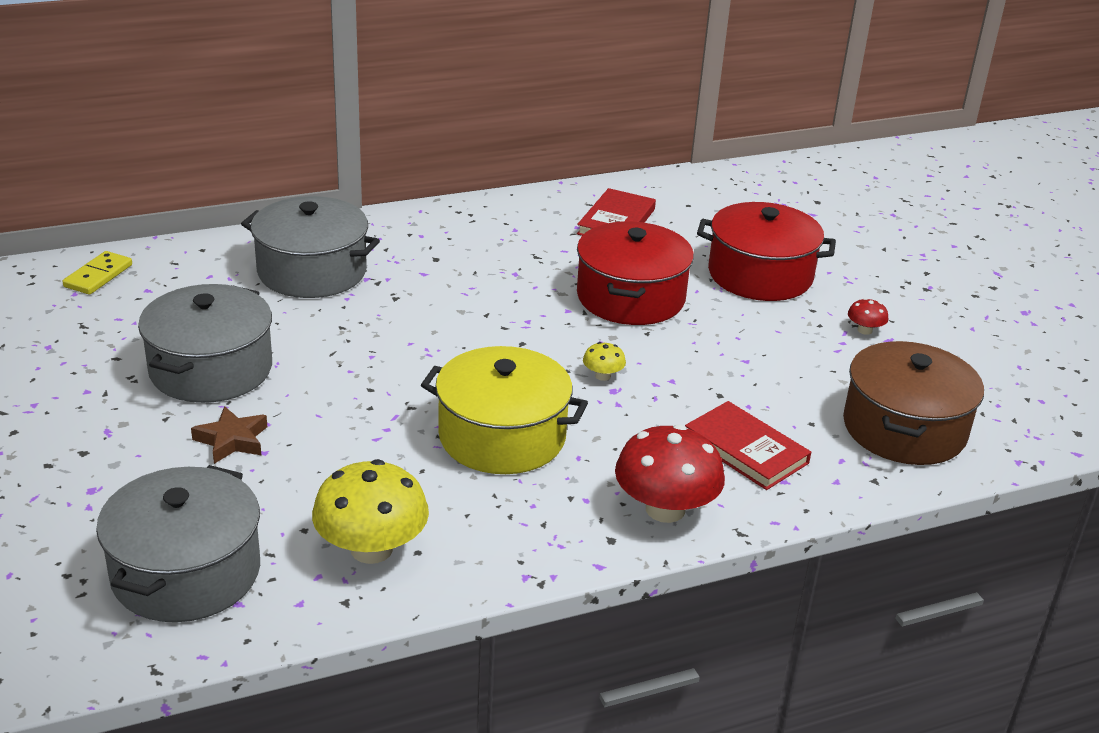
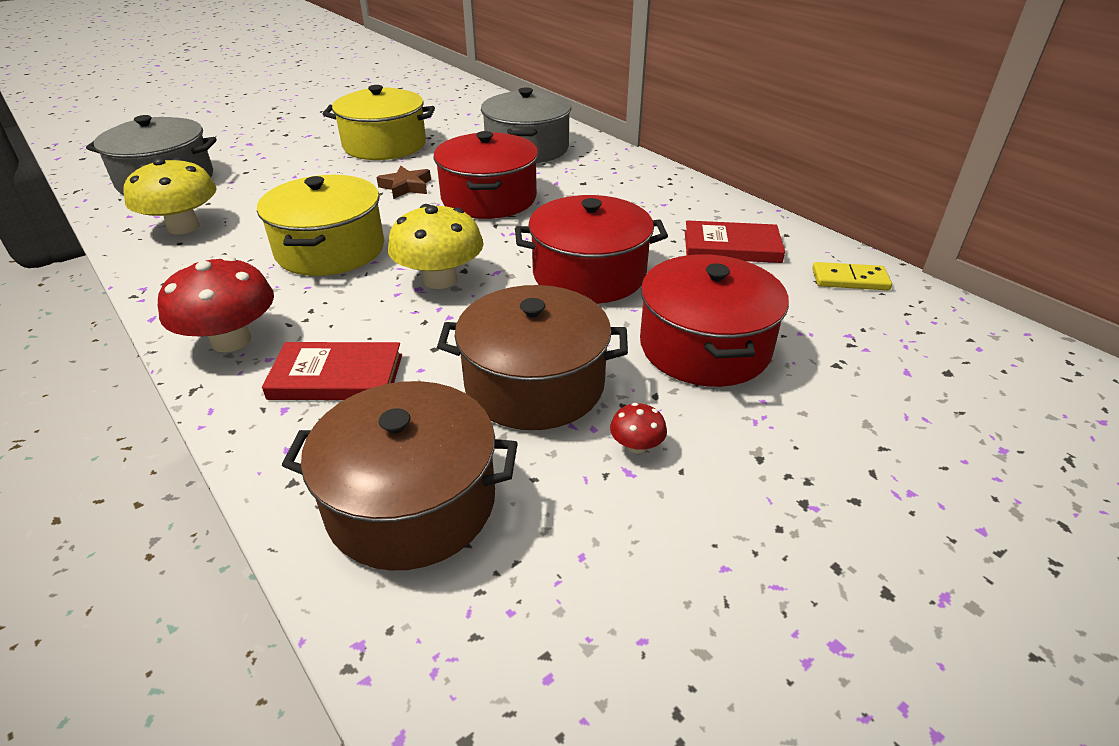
camera: 75 degrees right, 5 degrees up
(98, 276) = (475, 100): yellow domino -> yellow domino (850, 279)
(211, 369) = (384, 145): grey pot -> yellow pot
(232, 440) = (305, 165): brown star -> brown star (406, 187)
(437, 320) = (489, 198): none -> red pot
(603, 376) = (440, 279): yellow mushroom -> yellow mushroom, size x2.22
(745, 450) = (336, 376): red book -> red book turned 60 degrees clockwise
(785, 356) = (534, 384): none -> brown pot

